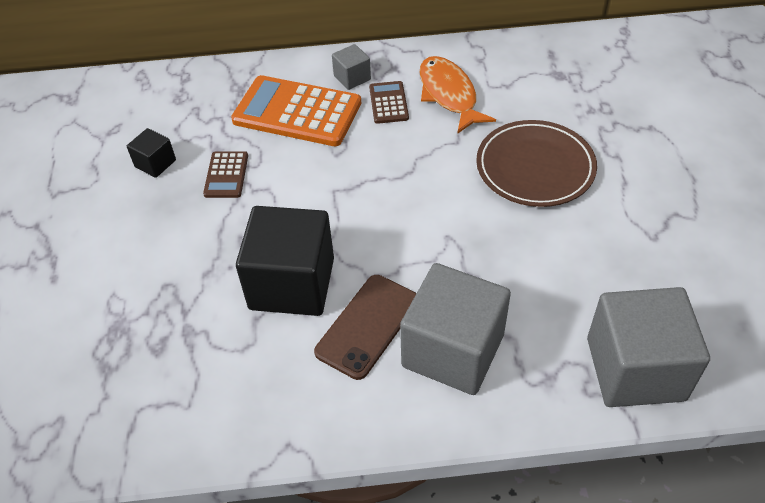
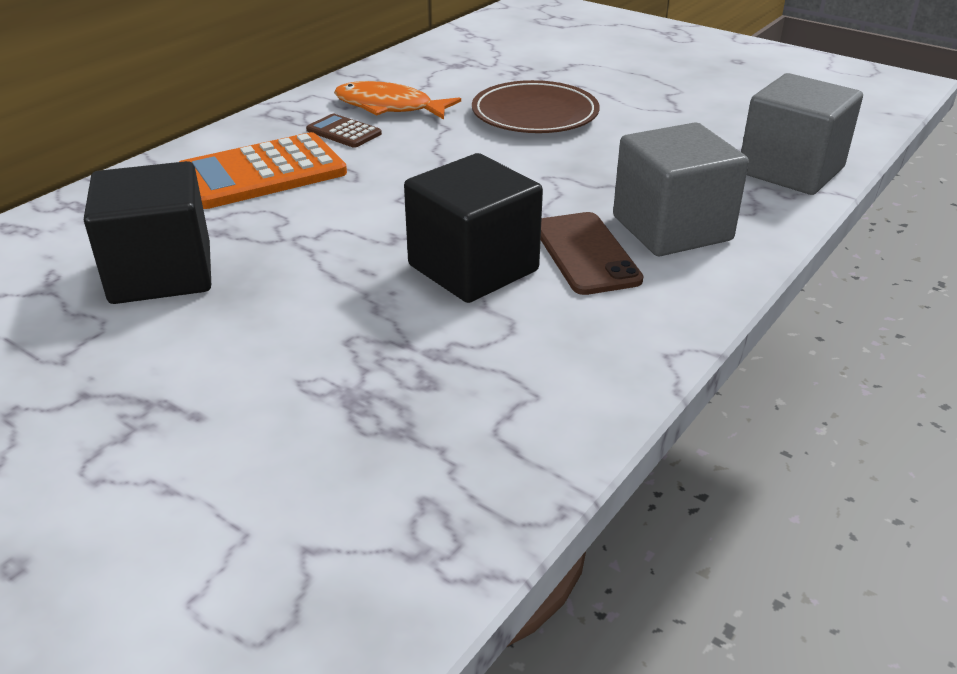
camera: 50 degrees left, 15 degrees down
(155, 163) = (161, 273): black cube -> black cube, size x2.17
(226, 175) = (265, 241): brown calculator -> none
(352, 78) = (277, 132): grey cube -> none

